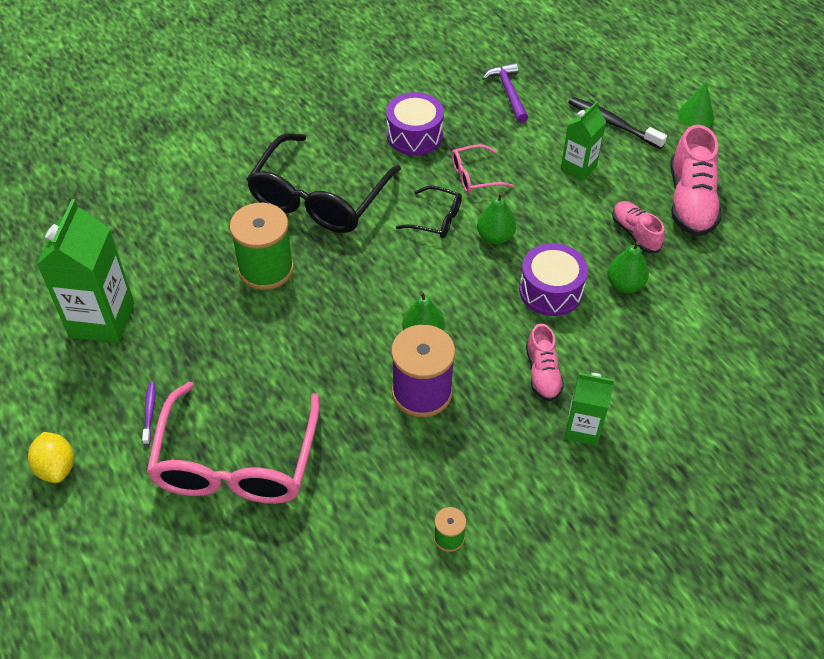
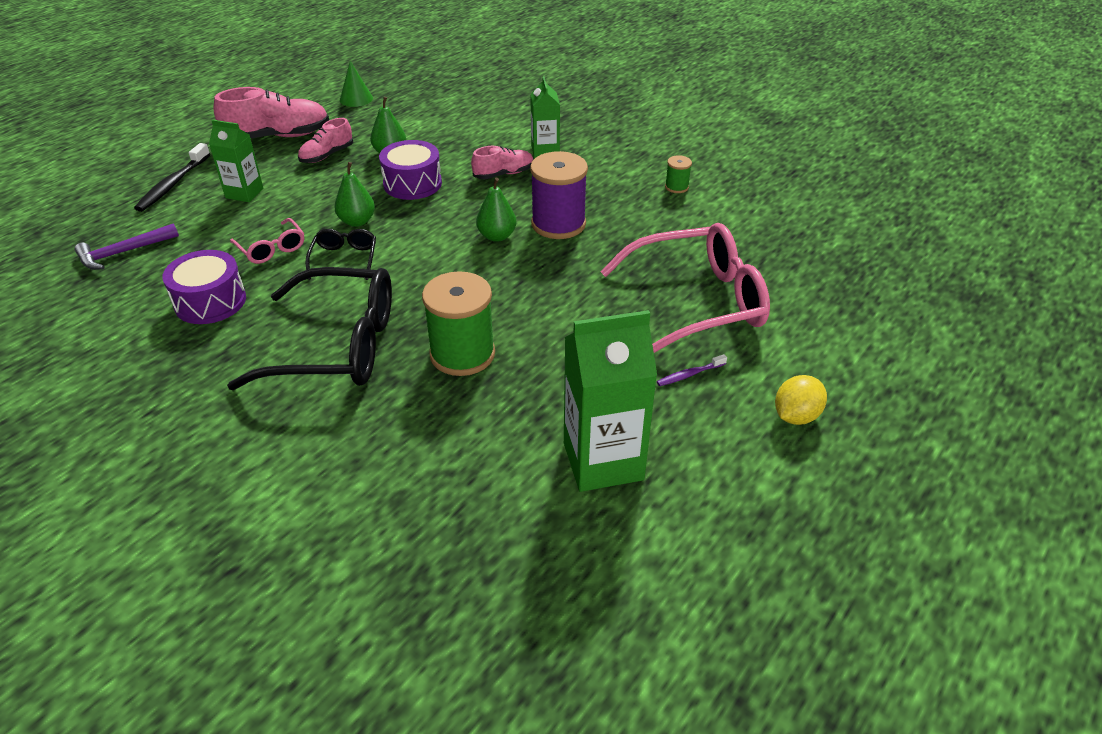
camera: 110 degrees left, 10 degrees down
(695, 116) = (156, 145): green cone -> green cone (356, 99)

